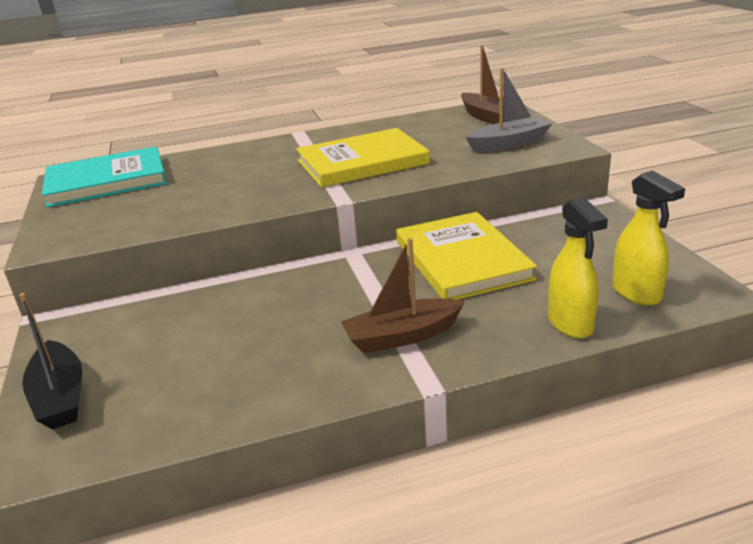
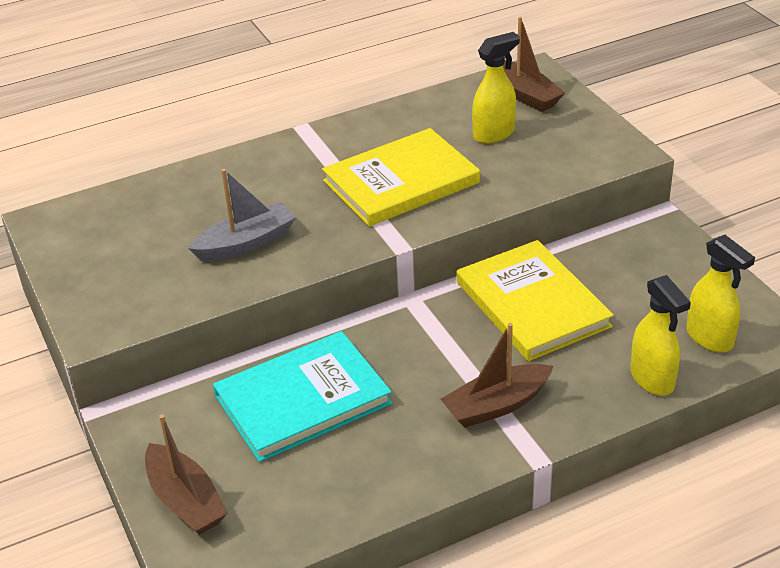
camera: 10 degrees left, 10 degrees up
(60, 396) = (185, 501): black boat -> brown boat
(107, 181) = (102, 223): turquoise book -> turquoise book (303, 400)
(453, 137) = (494, 134): none -> yellow spray bottle
(509, 144) = (561, 146): grey boat -> grey boat (246, 243)

